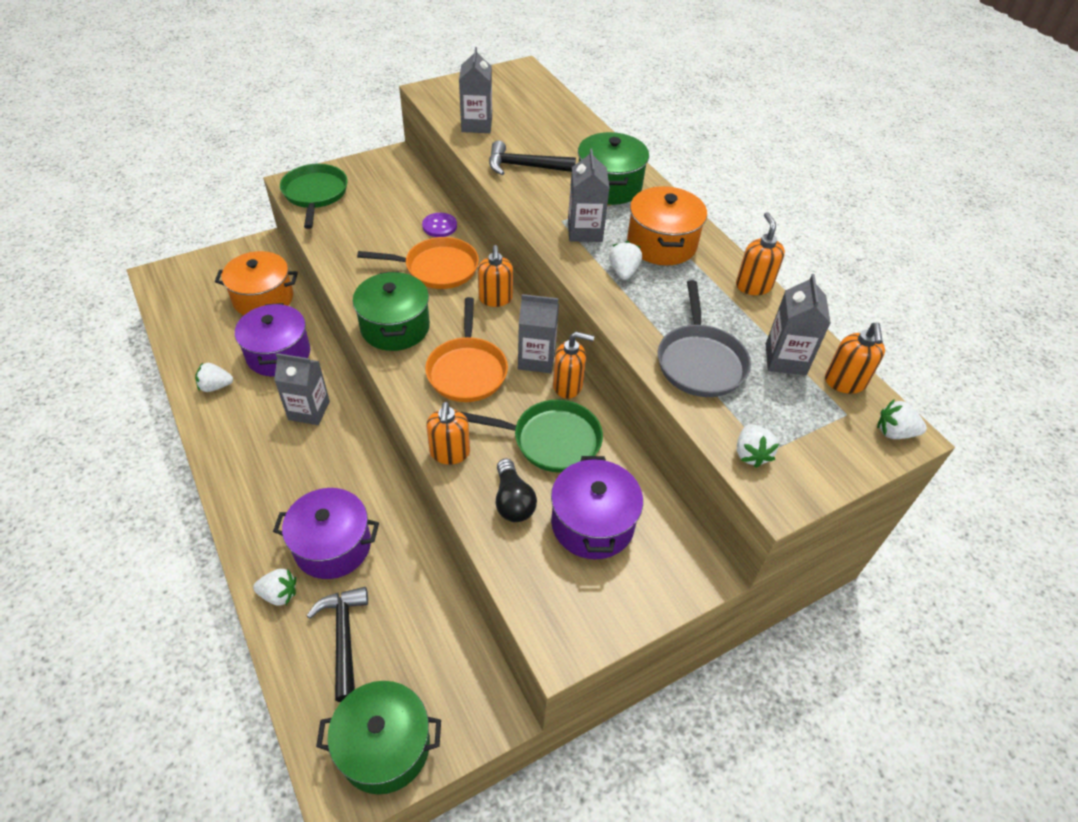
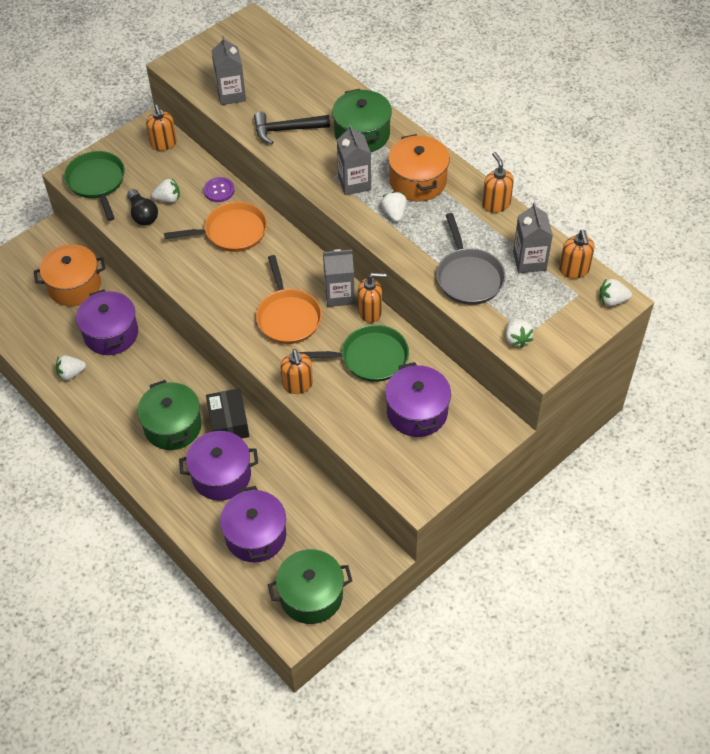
camera: 10 degrees left, 5 degrees up
(279, 594) = (196, 518): white strawberry -> white strawberry (168, 199)
(309, 410) = (158, 376): grey carton -> none
(344, 637) = (255, 535): black hammer -> purple pot
(367, 482) = (228, 422): none -> black box
(395, 327) = (217, 293): green pot -> green pot (172, 426)
(495, 299) = (290, 249): orange soap dispenser -> orange soap dispenser (164, 144)
(513, 501) = (355, 409): black light bulb -> black light bulb (143, 215)

